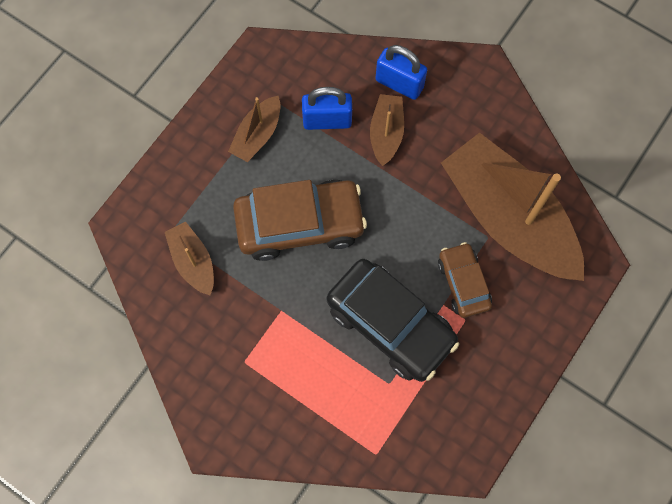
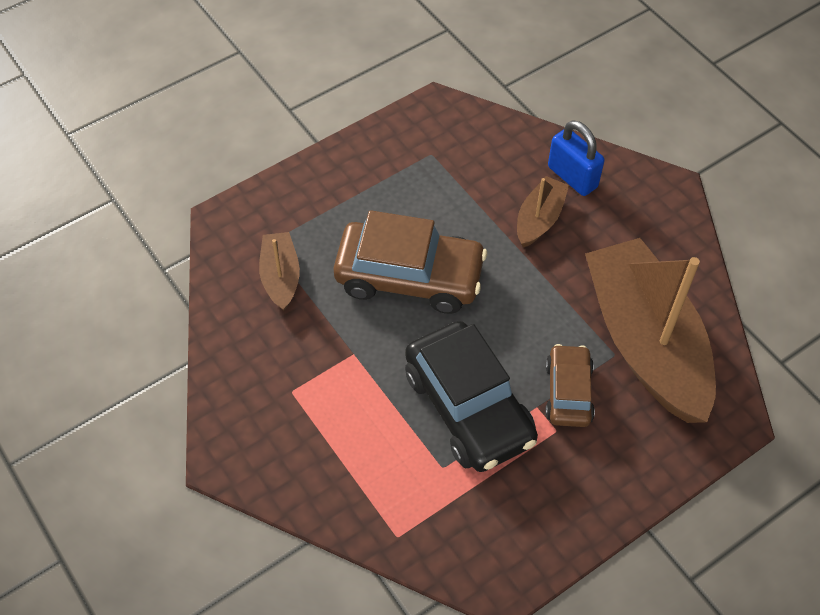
camera: 20 degrees right, 15 degrees down
(257, 135) = (400, 180): brown boat -> none
(327, 120) = (480, 188): blue padlock -> none

